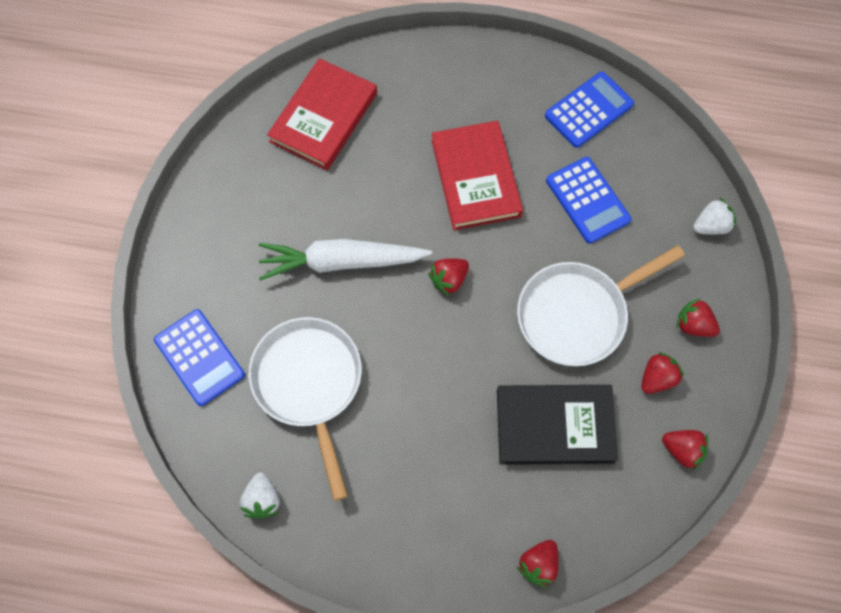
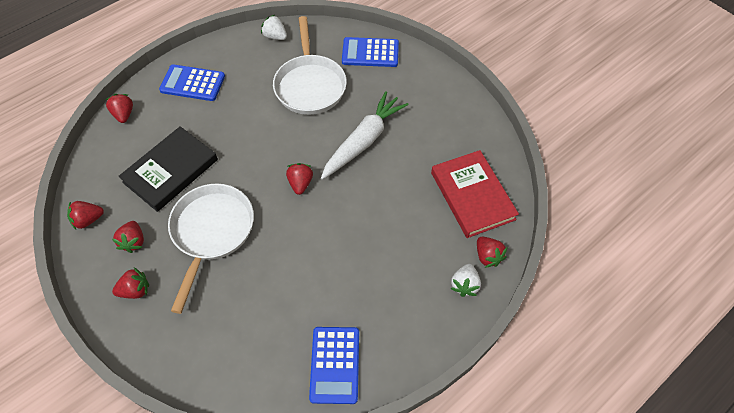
camera: 130 degrees right, 10 degrees down
(309, 384) = (310, 85): white pan -> white pan turned 60 degrees clockwise
(381, 66) = (487, 256): none -> red strawberry
(475, 178) = (351, 248): red book -> none
(587, 200) = (272, 302): blue calculator -> blue calculator (192, 83)
(710, 226) = (176, 365): white strawberry -> white strawberry (464, 285)

